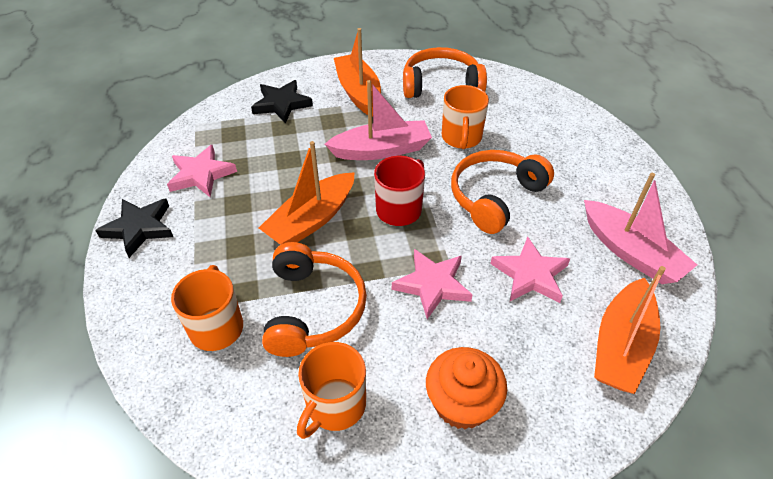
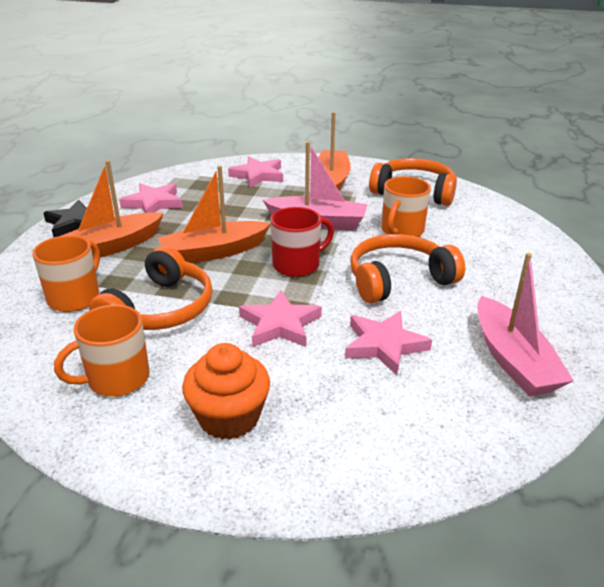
camera: 25 degrees right, 15 degrees down
(281, 104) = (258, 175): black star -> pink star
(621, 346) = (436, 431): orange boat -> orange boat (111, 247)

